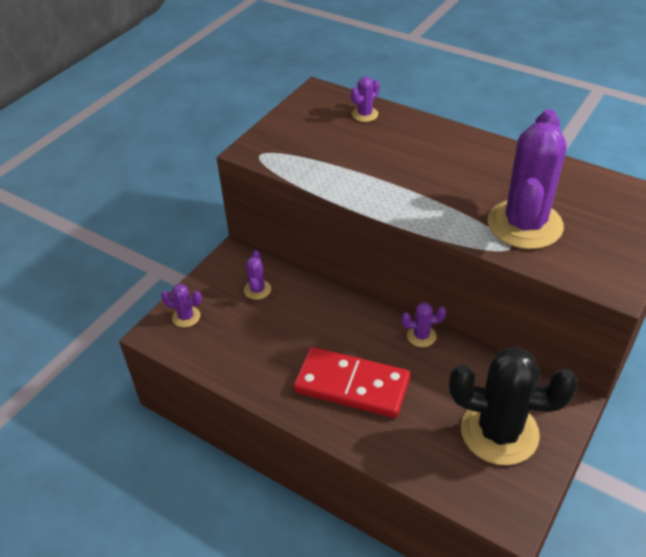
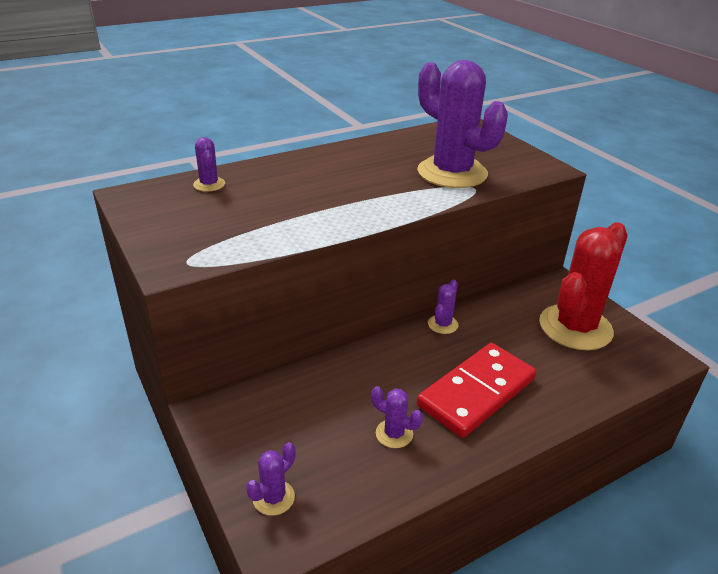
camera: 65 degrees left, 10 degrees down
(257, 290) = (286, 412): purple cactus -> purple cactus (394, 434)
(499, 432) = (575, 327): black cactus -> red cactus

